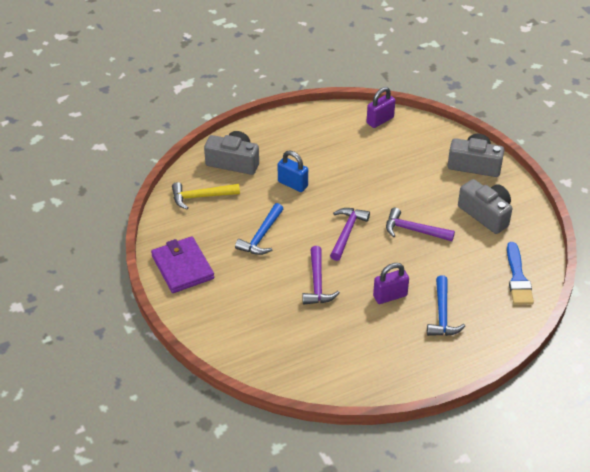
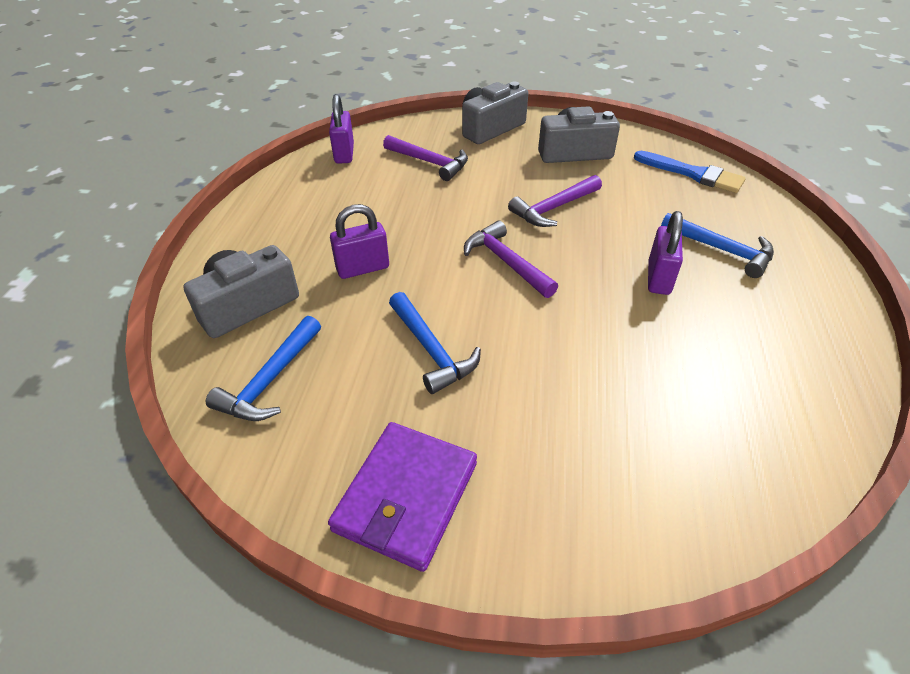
camera: 55 degrees left, 0 degrees up
(183, 267) = (406, 496): purple wallet -> purple wallet turned 75 degrees counterclockwise
(201, 197) = (270, 380): yellow hammer -> blue hammer
(292, 184) = (363, 268): blue padlock -> purple padlock
(317, 283) = (583, 336): purple hammer -> purple hammer (430, 162)

